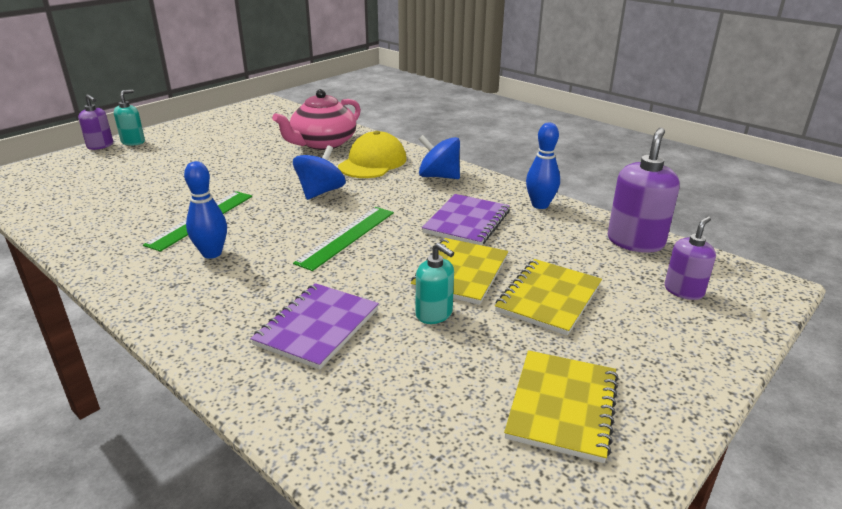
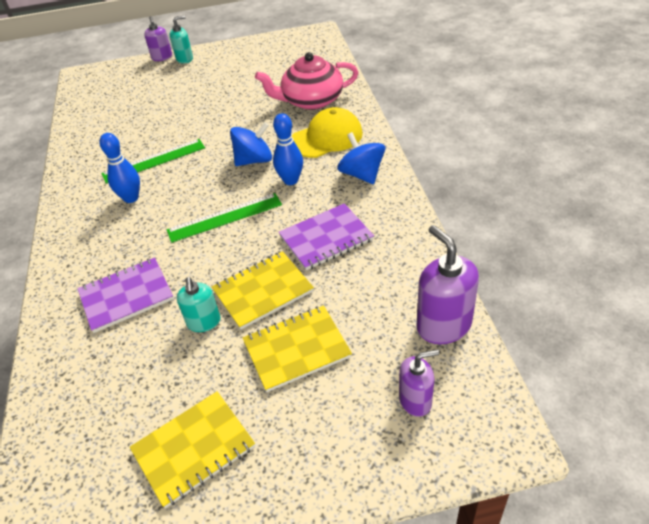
camera: 40 degrees right, 15 degrees up
(540, 205) = (409, 243): blue bowling pin -> blue bowling pin (291, 180)
(635, 242) = (443, 325): purple soap dispenser -> purple soap dispenser turned 90 degrees counterclockwise

